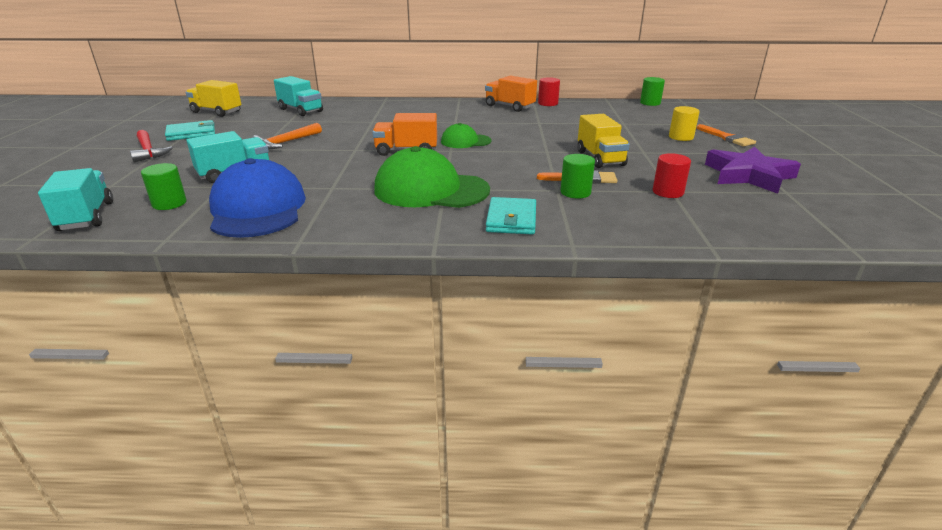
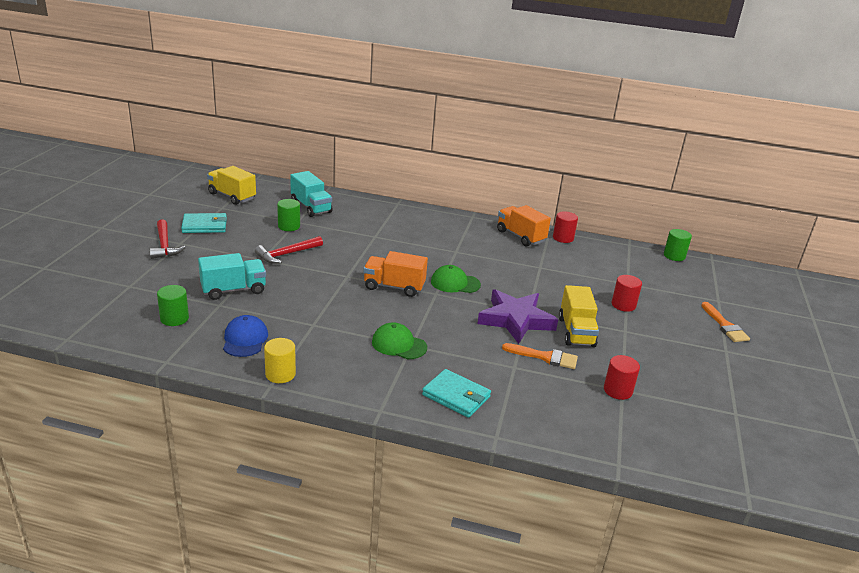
camera: 10 degrees right, 0 degrees up
(86, 216) = (108, 322): turquoise truck -> none
(258, 209) = (245, 339): blue cap -> blue cap, size x0.53
(286, 142) = (287, 254): orange hammer -> red hammer
(431, 190) = (399, 345): green cap -> green cap, size x0.53
(511, 219) = (456, 396): turquoise wallet -> turquoise wallet turned 75 degrees counterclockwise
(575, 192) = (529, 374): green cylinder -> green cylinder (289, 226)
(630, 136) = (623, 305): none -> red cylinder
(681, 137) = (676, 316): yellow cylinder -> yellow cylinder (280, 374)
(748, 175) = (712, 384): purple star -> purple star (516, 320)

